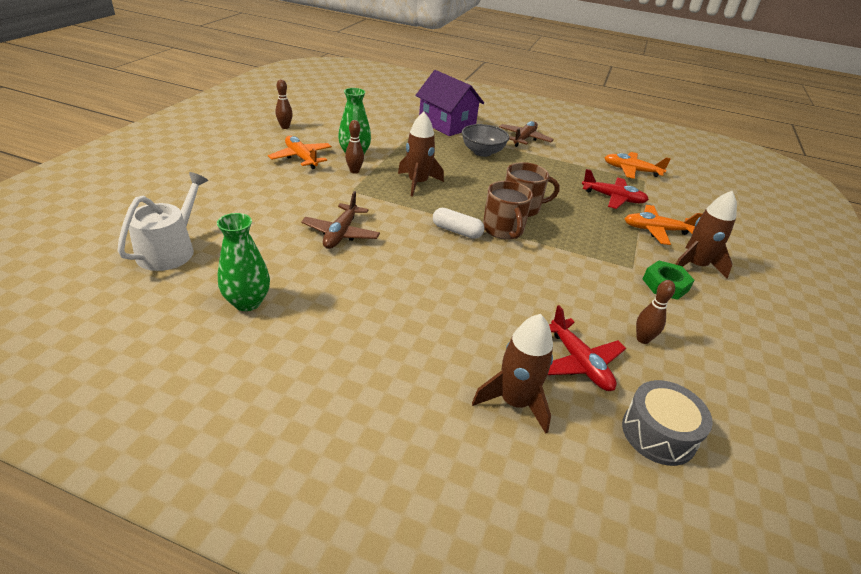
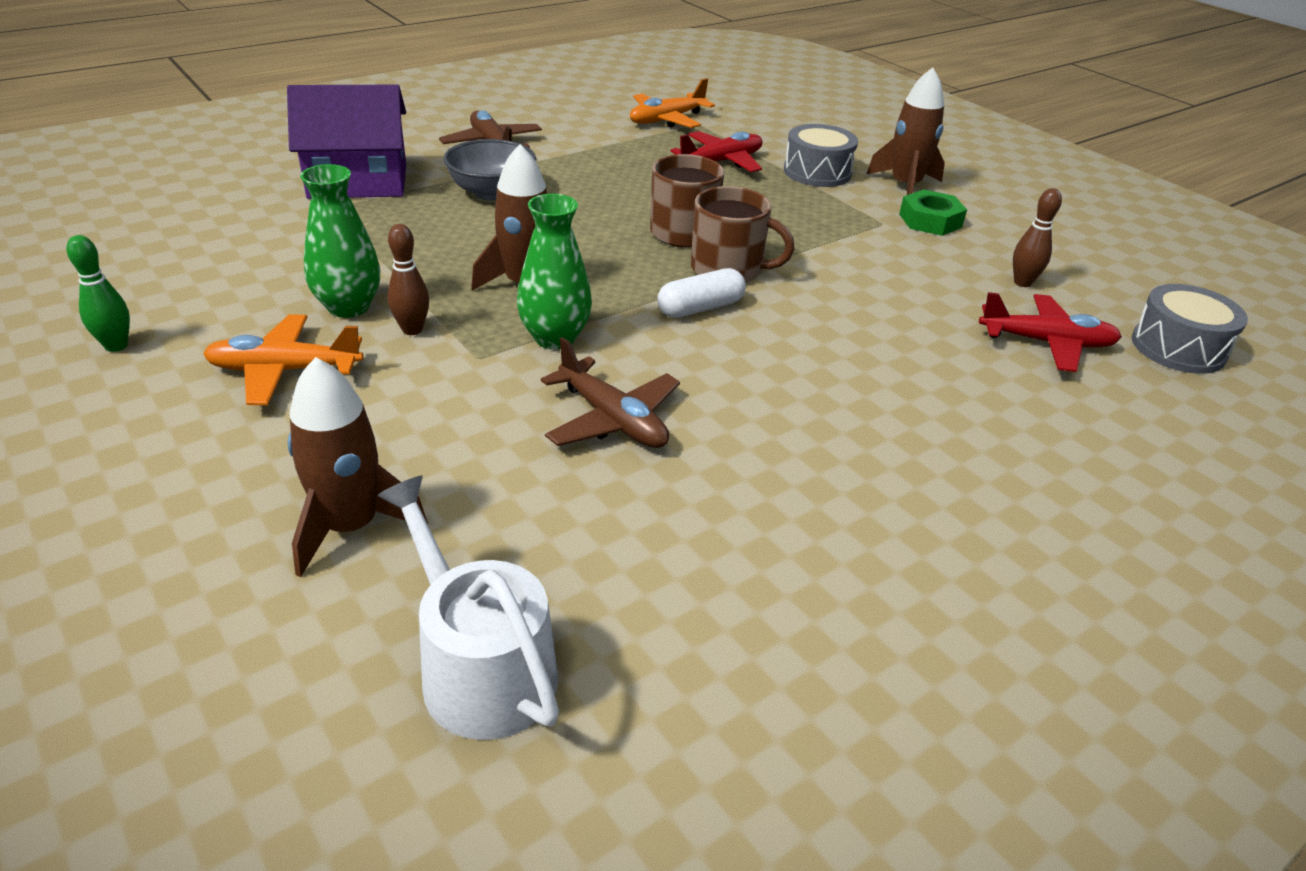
camera: 55 degrees left, 0 degrees up
(247, 302) = (747, 600): green vase -> green vase (555, 338)
(285, 127) = (116, 346): brown bowling pin -> green bowling pin
(514, 402) = (1100, 420): brown rocket -> brown rocket (350, 527)
(656, 230) = (817, 172): orange plane -> grey drum

